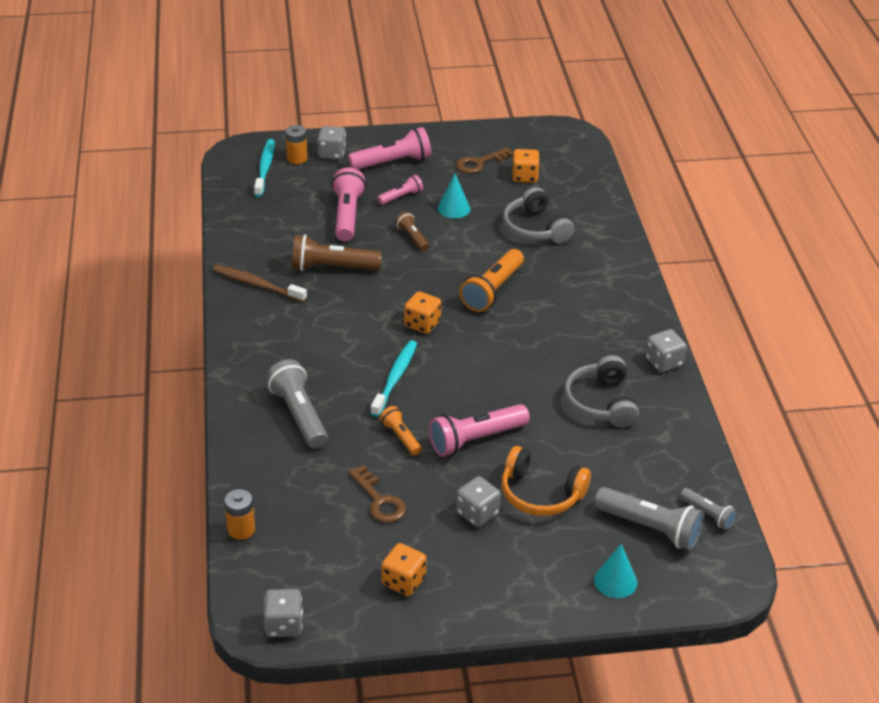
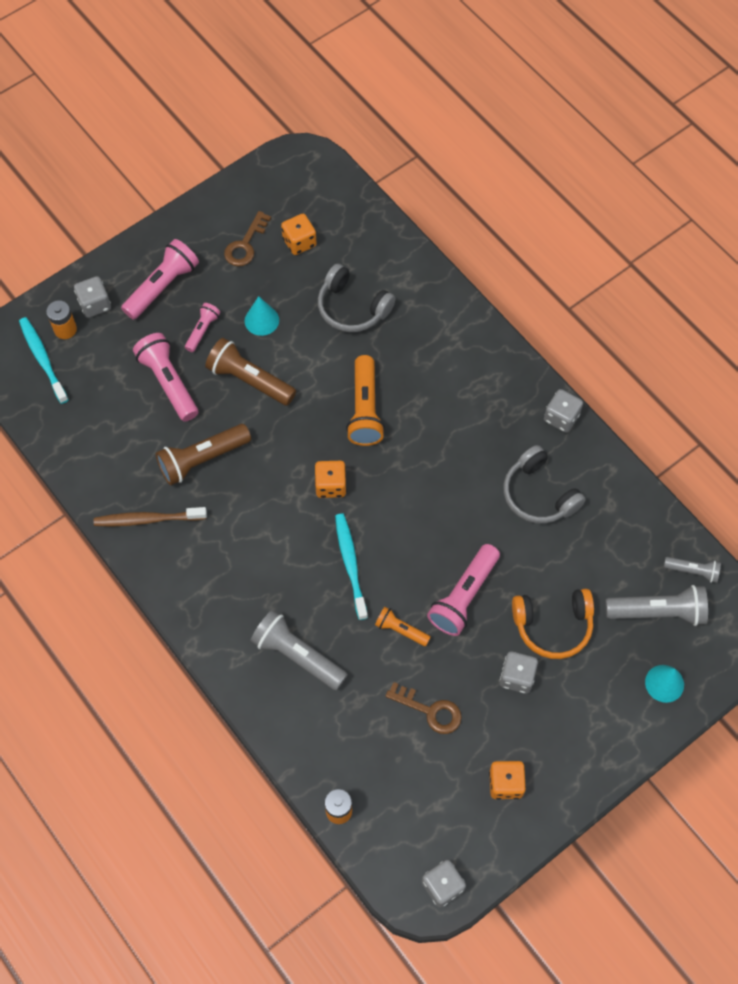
camera: 30 degrees left, 25 degrees up
(412, 238) = (249, 380): brown flashlight -> brown flashlight, size x1.78

